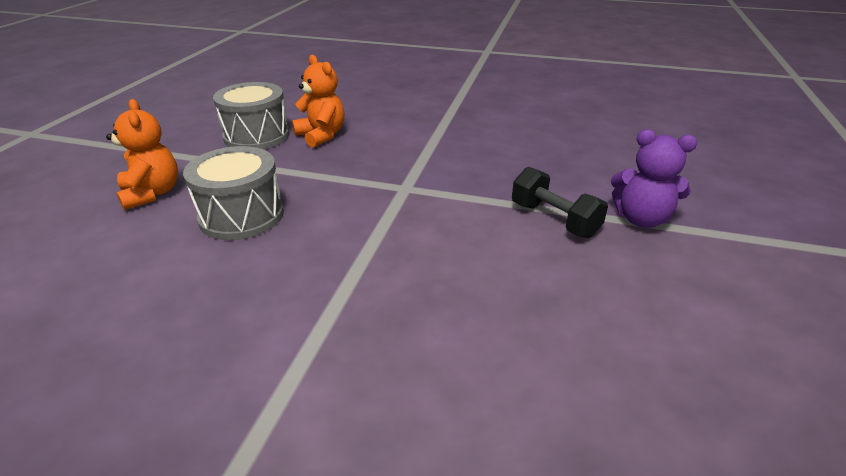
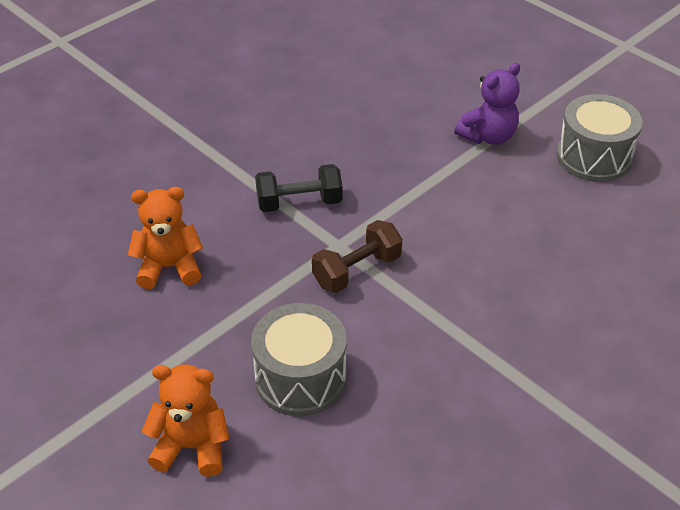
camera: 60 degrees left, 10 degrees up
(256, 136) = (117, 323): grey drum -> grey drum (593, 157)
(384, 204) = (357, 270): none -> brown dumbbell
(554, 220) = (456, 181): black dumbbell -> black dumbbell (299, 203)

